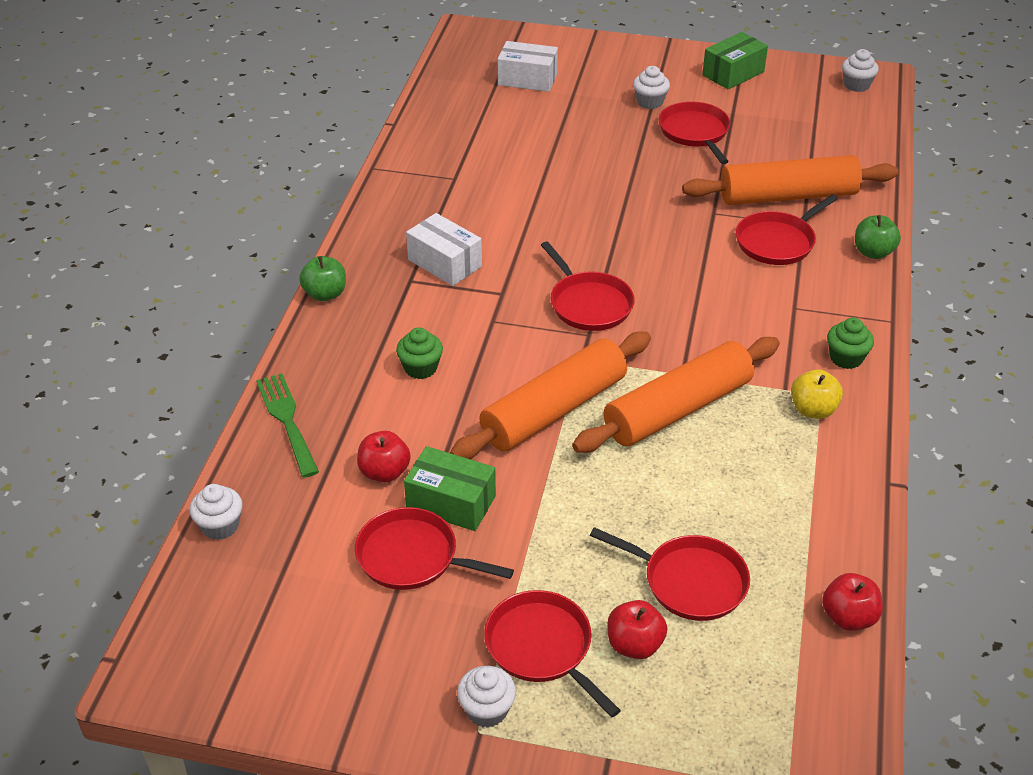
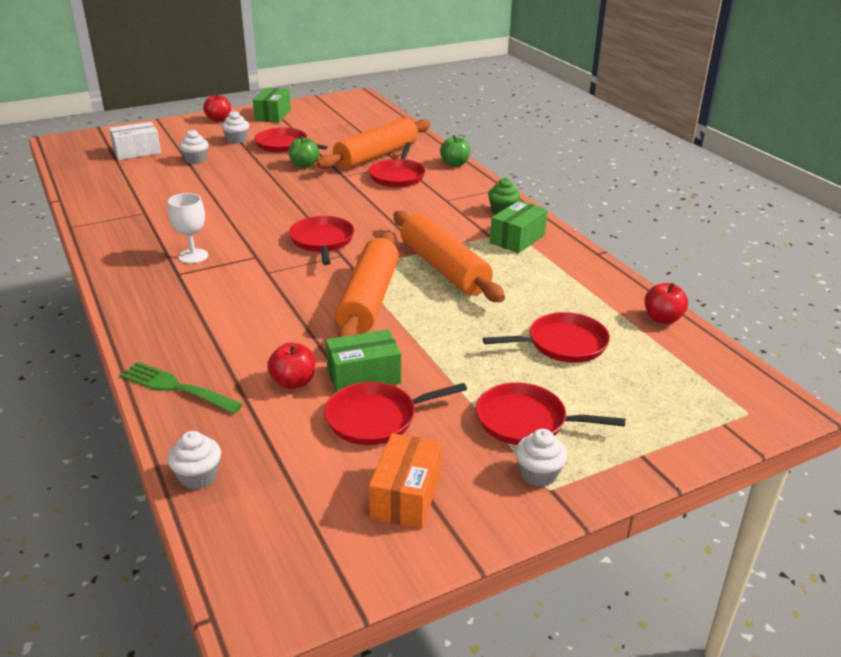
camera: 40 degrees left, 10 degrees down
(325, 294) = (117, 305): green apple -> green apple (304, 165)
(353, 653) = (406, 495): none -> orange box
(420, 368) = (246, 316): green cupcake -> none
(445, 263) = (193, 256): white box -> white goblet
(589, 304) = (322, 241): red pan -> red pan turned 120 degrees counterclockwise
(634, 645) = (576, 390): red apple -> red apple (219, 119)
(678, 409) = (444, 268): orange rolling pin -> orange rolling pin turned 45 degrees counterclockwise
(813, 410) = (517, 239): yellow apple -> green box
(856, 85) = (351, 102): white cupcake -> white cupcake (196, 160)

